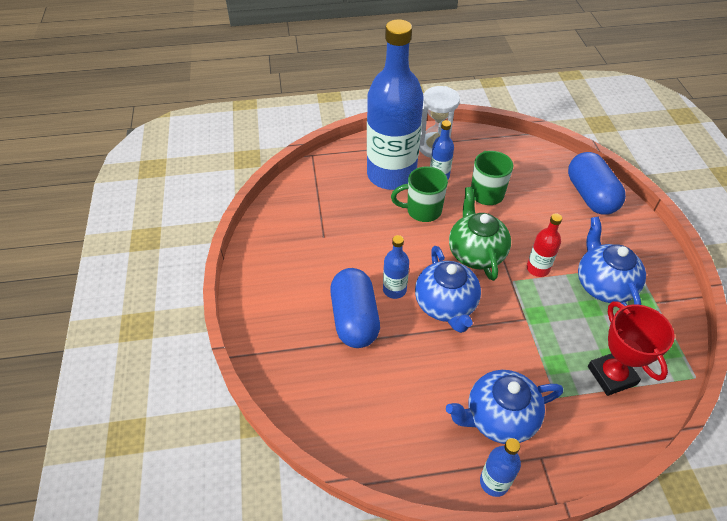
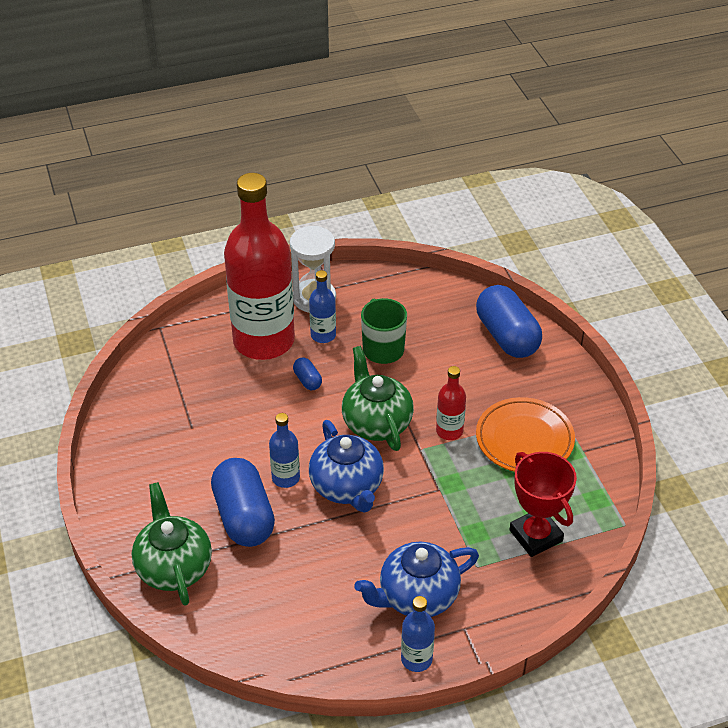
camera: 10 degrees left, 5 degrees down
(288, 355) = (174, 567): none -> green teapot
(391, 175) = (264, 341): blue bottle -> red bottle
(422, 210) = (307, 380): green mug -> blue capsule
(603, 285) = (524, 439): blue teapot -> orange plate

